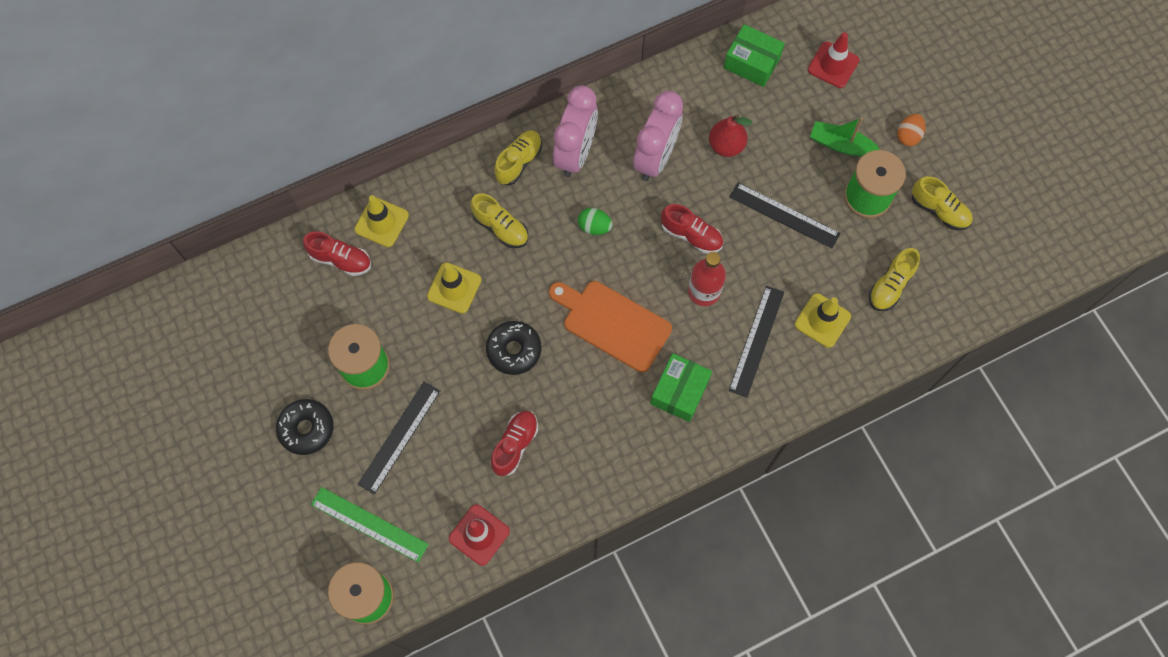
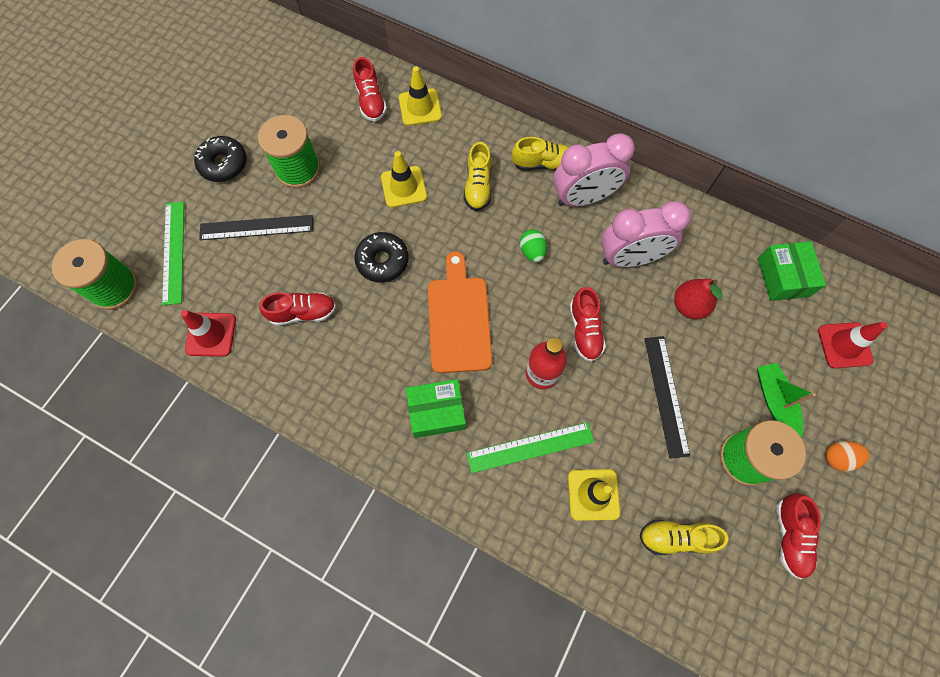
camera: 55 degrees right, 0 degrees up
(756, 340) = (530, 447): black ruler -> green ruler
(939, 210) = (790, 536): yellow shoe -> red shoe

